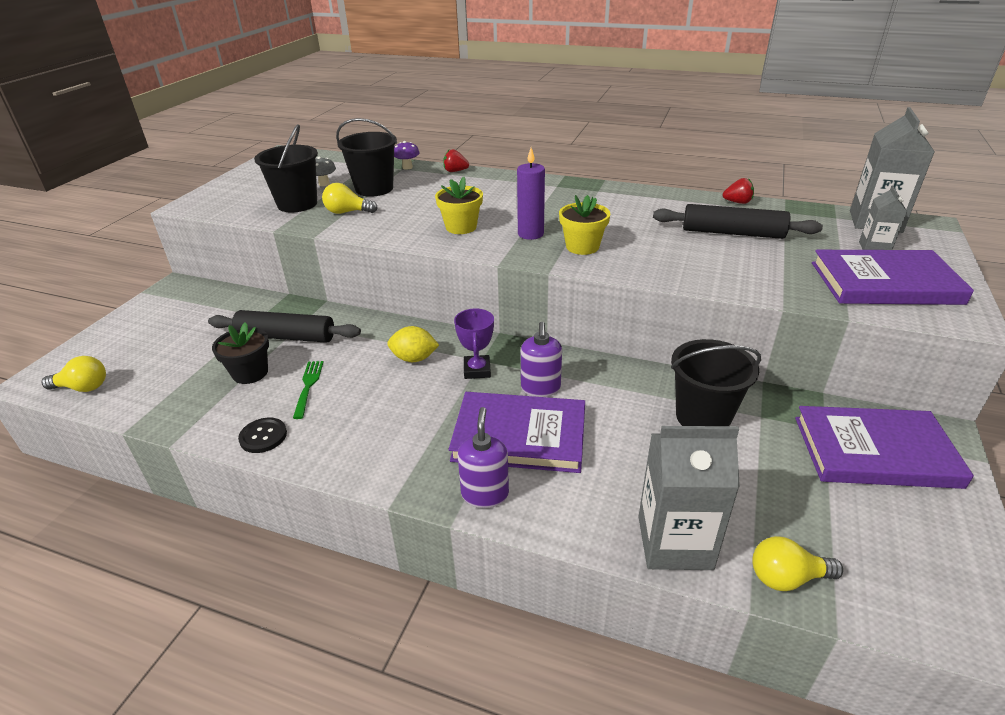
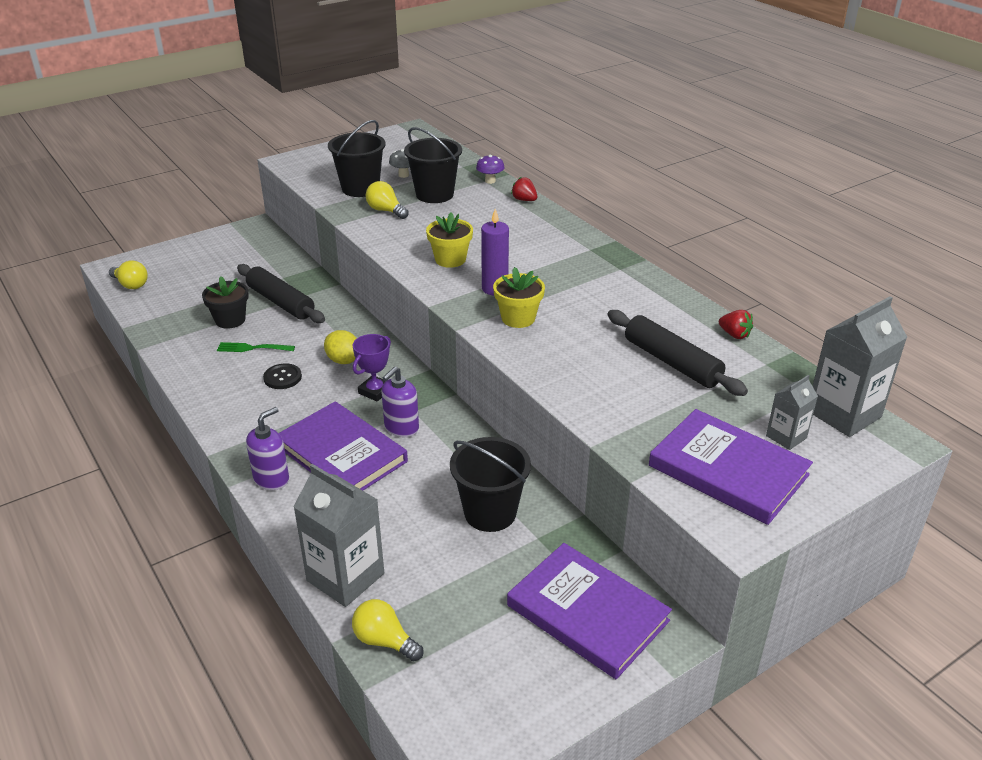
camera: 35 degrees right, 0 degrees up
(263, 436) = (191, 370): black button -> black button (282, 377)
(308, 386) = (253, 348): green fork -> green fork turned 120 degrees counterclockwise

